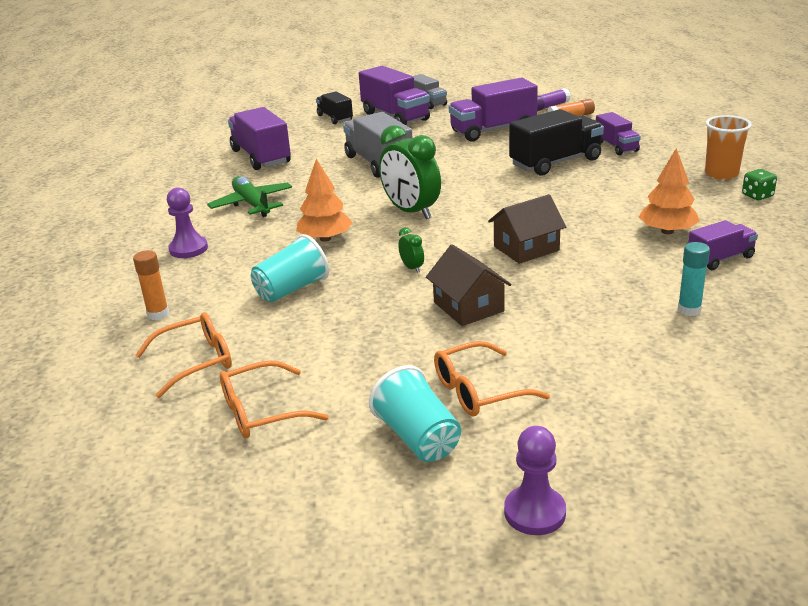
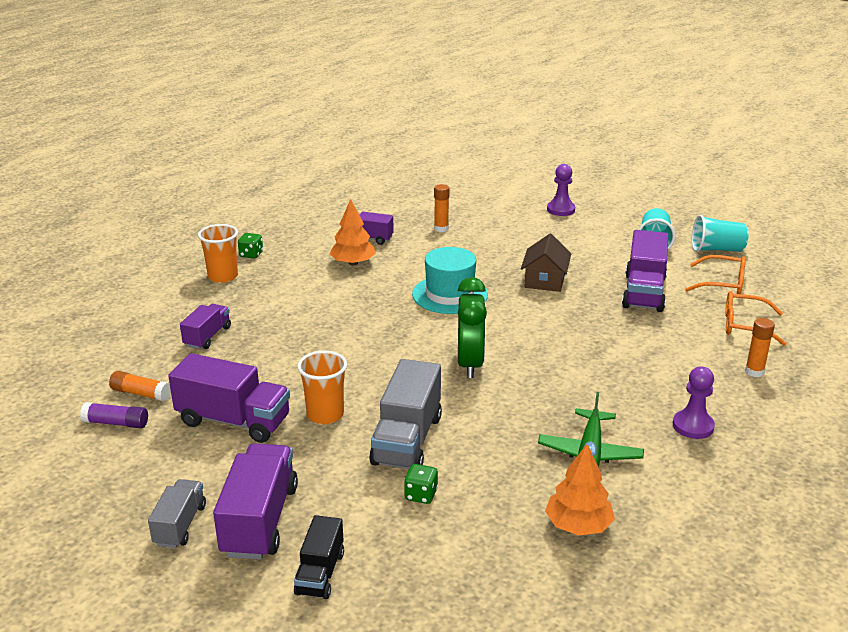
camera: 140 degrees left, 0 degrees up
(261, 157) = (503, 538): purple truck -> purple truck (644, 292)
(291, 289) = (640, 343): turquoise cup -> turquoise cup (716, 249)
(325, 238) = (568, 374): orange tree -> orange tree (578, 525)
(330, 151) = (421, 495): none -> green dice
(412, 268) = (540, 318): green clock -> none
(449, 152) = (325, 415): none -> orange cup
(478, 391) = (601, 246): orange glasses -> none
(526, 248) = (450, 294): brown house -> turquoise hat
(534, 512) = (637, 208): purple pawn -> purple pawn (560, 210)
(555, 162) = (281, 348): black truck -> none
(689, 310) = (441, 229): turquoise glue stick -> orange glue stick

